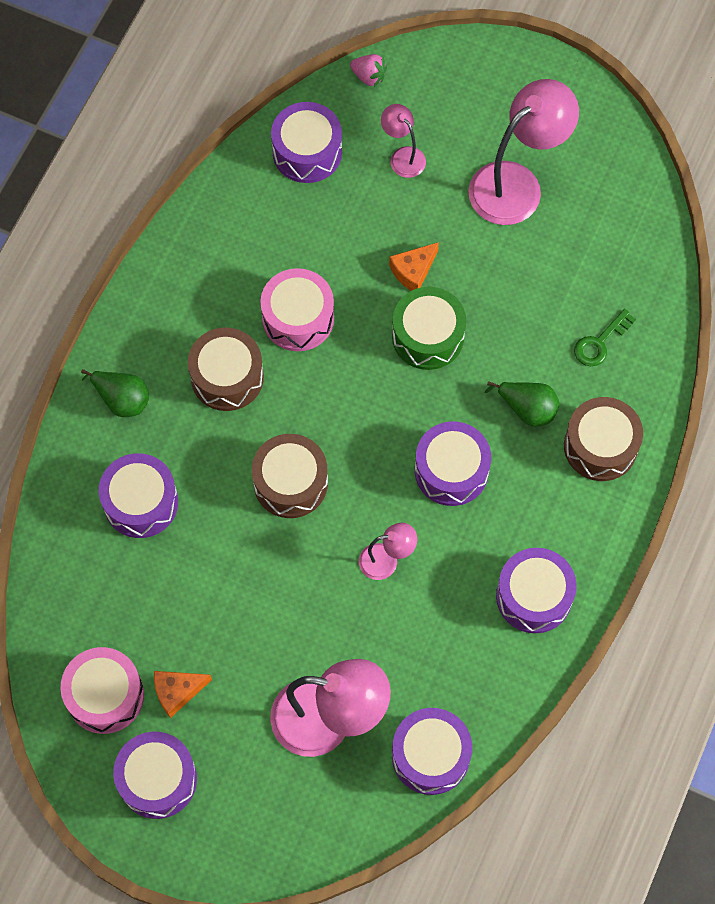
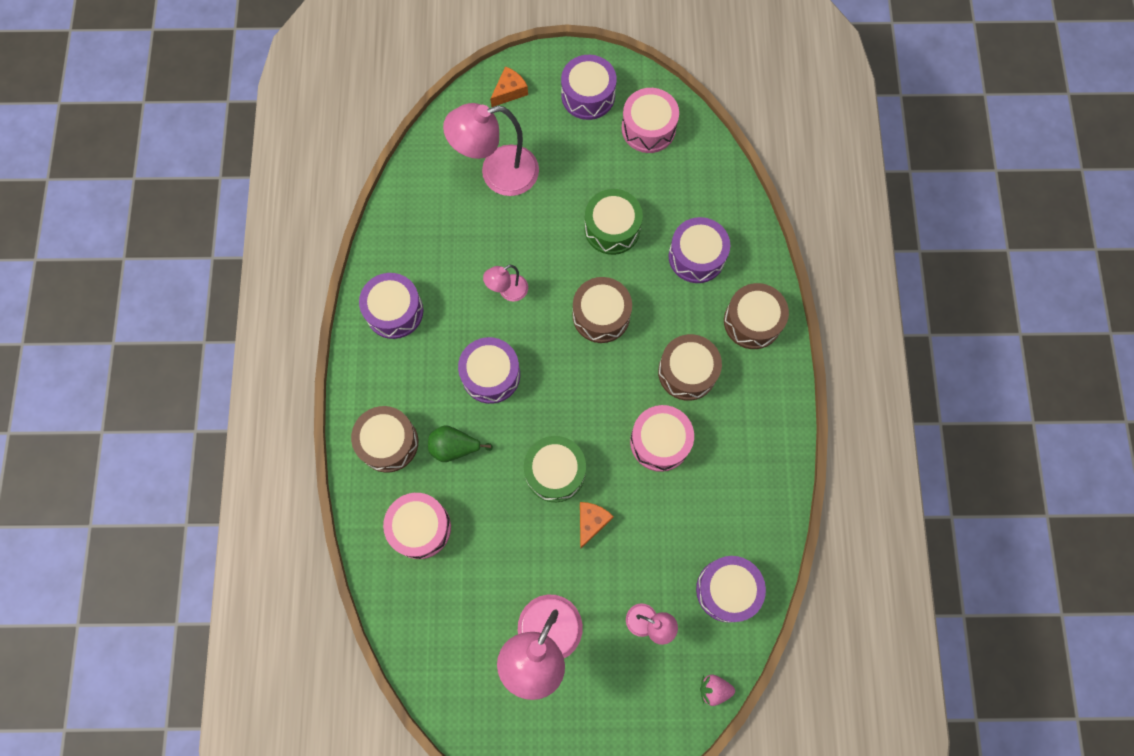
camera: 155 degrees right, 5 degrees up
(121, 399) = (752, 321): green pear -> brown drum
(177, 692) = (604, 150): orange cheese -> orange cheese (509, 91)
(222, 582) = (612, 228): none -> green drum
(430, 755) = (421, 181): purple drum -> none
(600, 342) = (420, 528): green key -> pink drum

